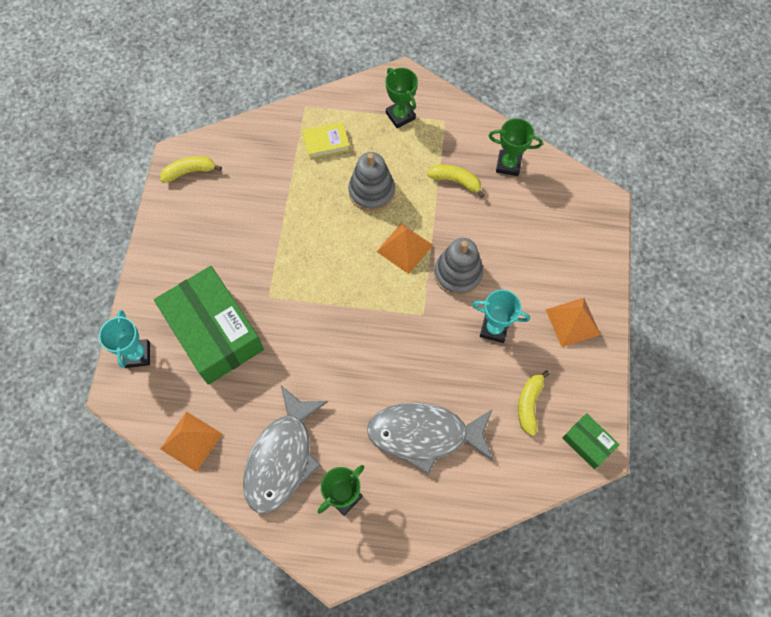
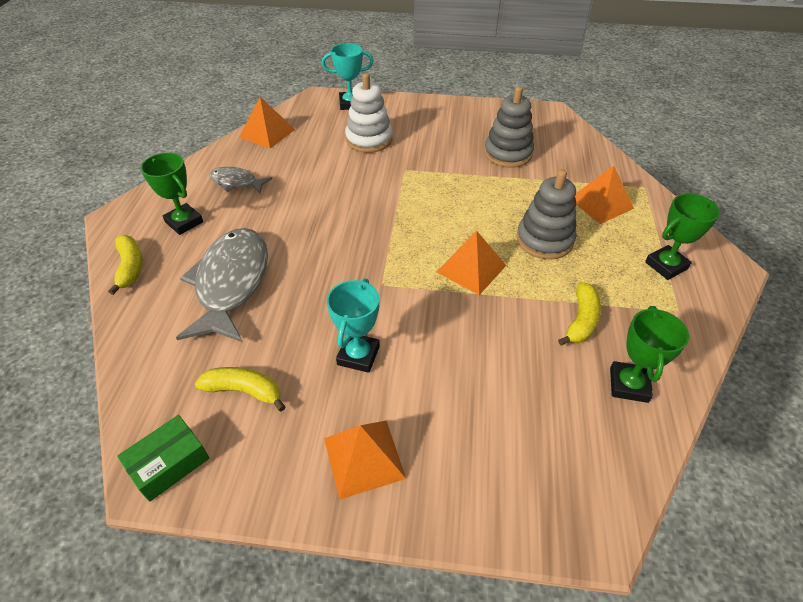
camera: 90 degrees right, 20 degrees down
(190, 172) = (536, 119): yellow banana -> yellow banana (130, 267)
(213, 332) = (369, 139): green box -> white stacking toy
(282, 458) = (236, 182): grey fish -> grey fish, size x0.51
(326, 143) = (600, 203): yellow book -> orange pyramid
(458, 274) = (438, 319): grey stacking toy -> grey stacking toy (508, 154)

